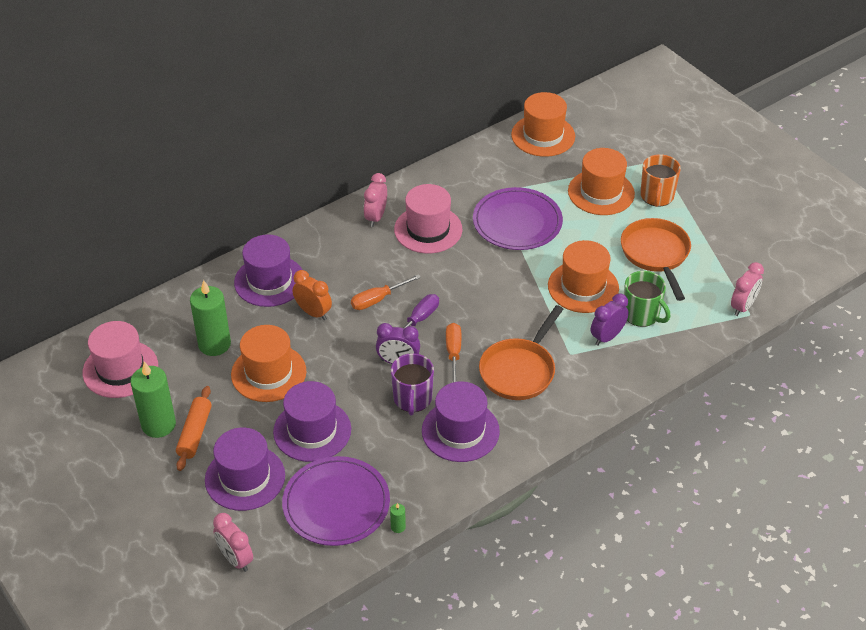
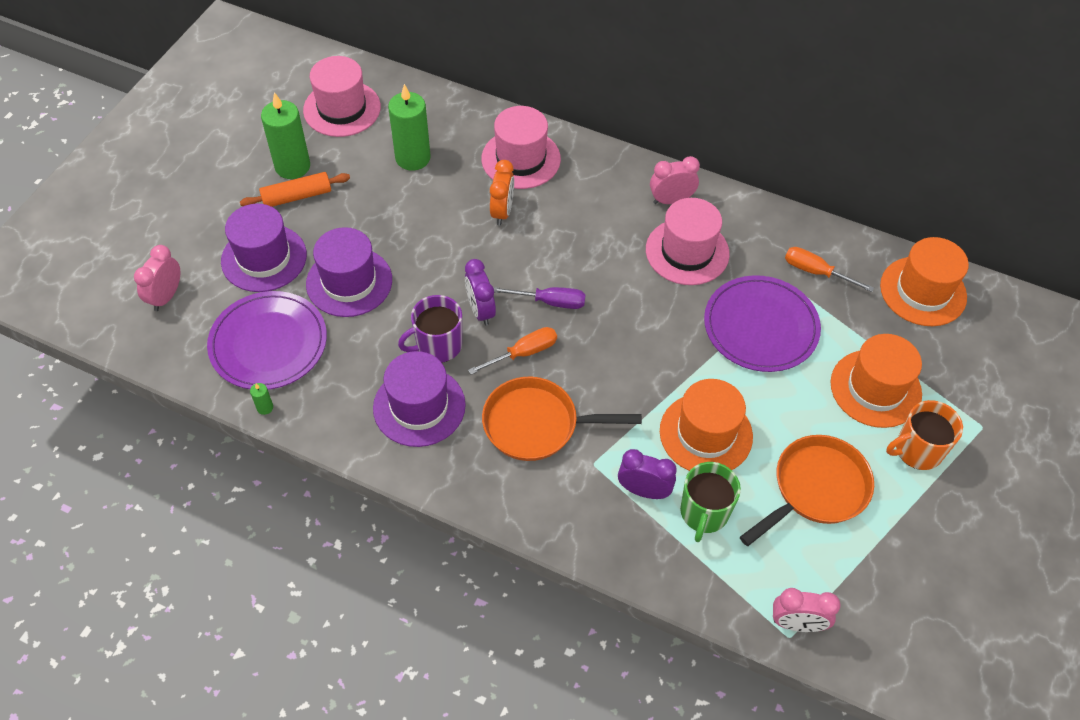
camera: 60 degrees right, 10 degrees up
(268, 373) = (402, 214): orange hat -> none
(269, 281) = (521, 159): purple hat -> pink hat
(377, 300) = (555, 255): orange screwdriver -> orange screwdriver (816, 272)

